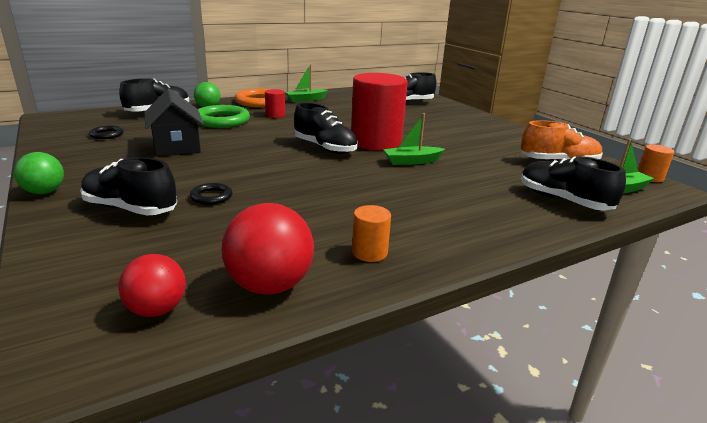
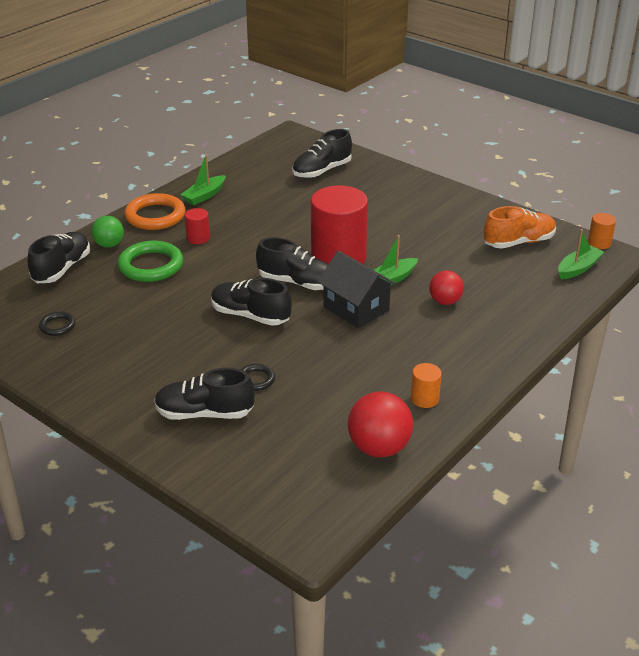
camera: 20 degrees left, 10 degrees up
(44, 192) = (106, 418): green ball -> none
(157, 309) = (324, 488): red ball -> red ball (445, 301)
(176, 147) = (152, 323): black house -> black house (356, 308)
(563, 201) = (539, 297): black shoe -> black shoe (250, 316)

